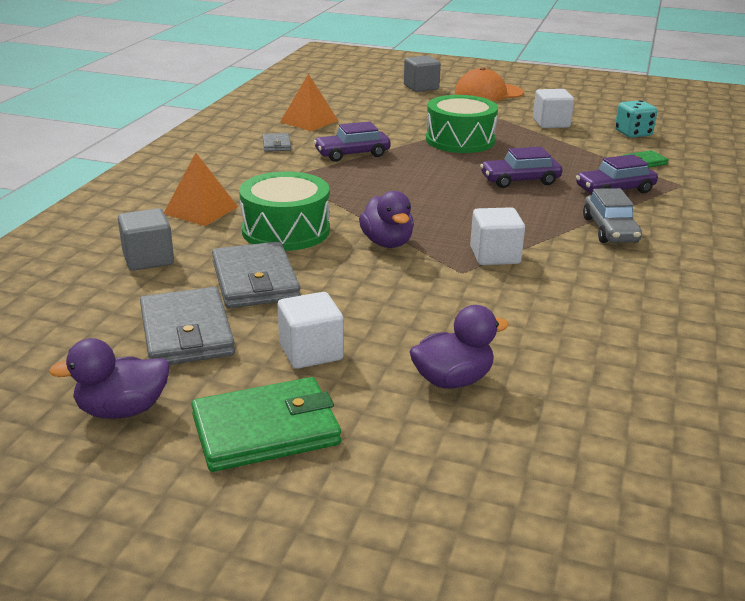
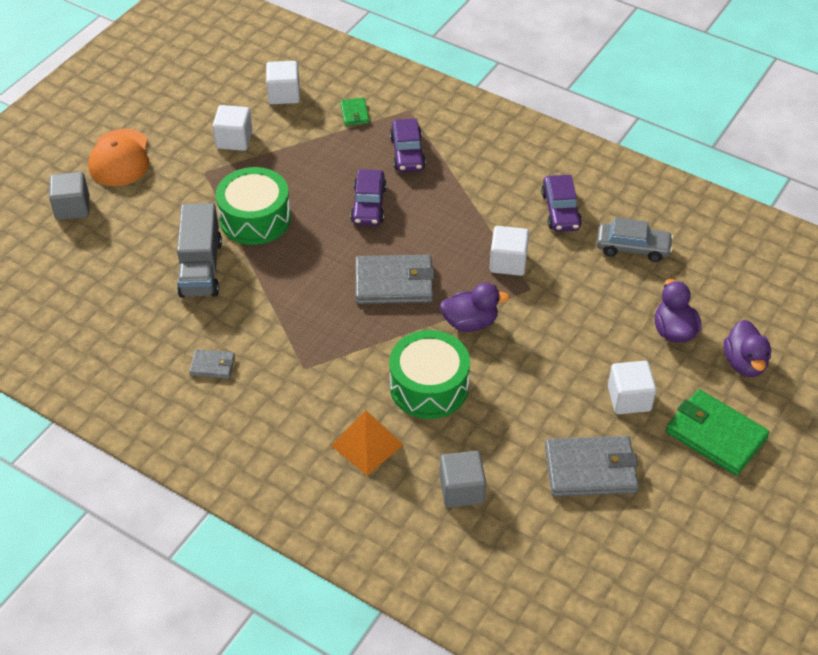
camera: 75 degrees left, 20 degrees up
(122, 410) = (685, 511): purple duck -> purple duck (744, 363)
(255, 280) = (517, 418): grey wallet -> grey wallet (394, 283)
(266, 430) = (715, 435): green wallet -> green wallet turned 45 degrees counterclockwise
(309, 121) = (148, 327): orange pyramid -> none
(352, 154) = (262, 308): purple car -> purple car (560, 210)
(385, 129) = (201, 268): none -> grey truck
(610, 230) = (481, 183): grey car -> grey car (633, 248)
(633, 133) = (284, 94): turquoise dice -> white cube

